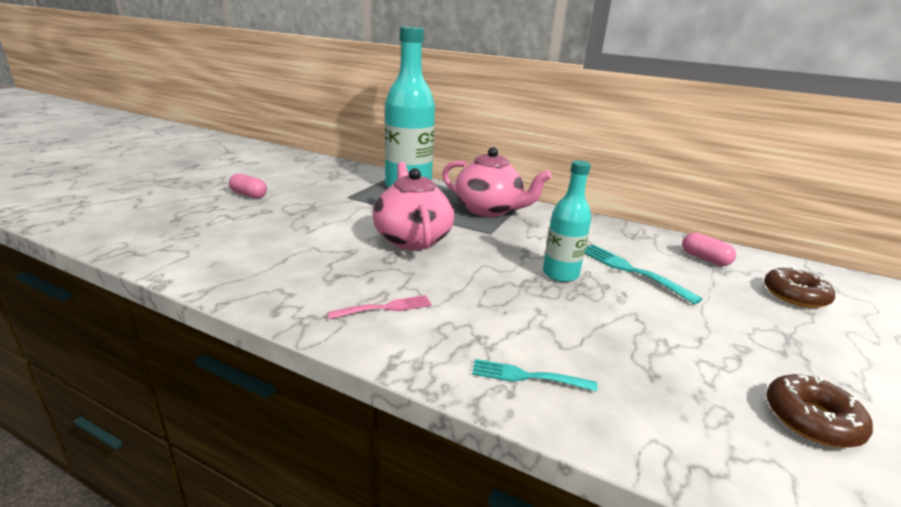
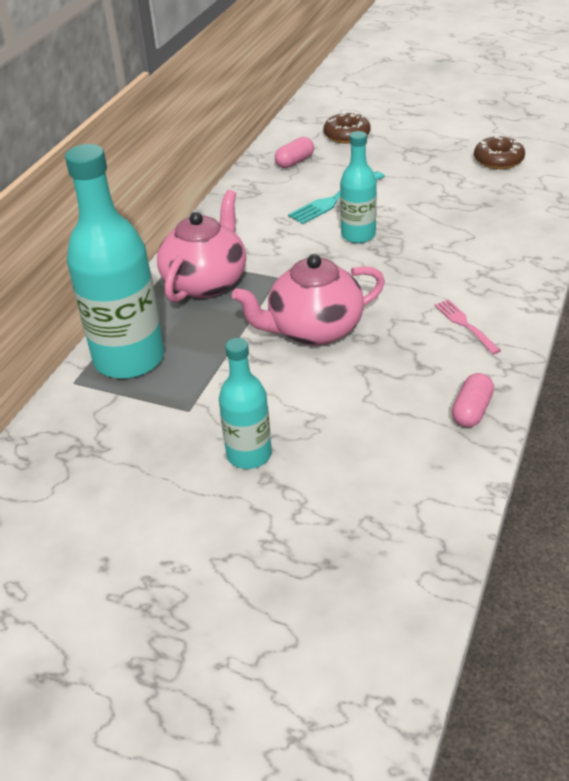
camera: 90 degrees left, 15 degrees up
(249, 195) = (206, 521): pink capsule -> pink capsule (471, 411)
(291, 208) = (249, 455): none -> turquoise bottle
(528, 376) = (516, 250): turquoise fork -> none

